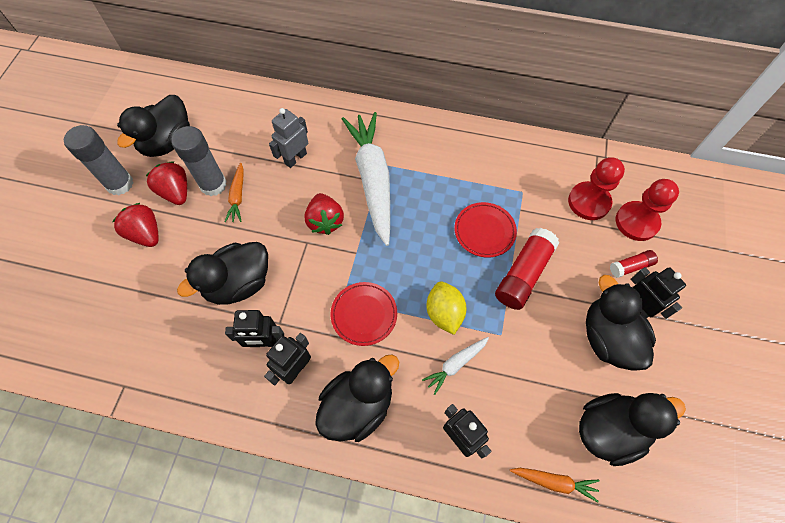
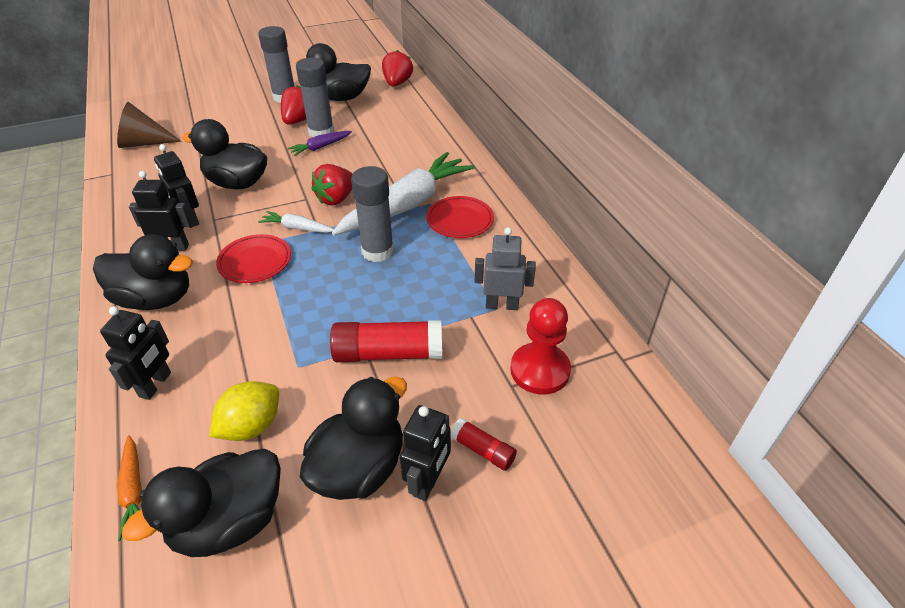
camera: 55 degrees right, 20 degrees down
(89, 338) = (144, 143): none -> brown cone
(146, 234) = (250, 125): red strawberry -> red strawberry (397, 83)
(238, 196) = (320, 147): orange carrot -> purple carrot
(295, 158) = (386, 156): grey robot -> grey robot (502, 305)
(414, 227) = (377, 251): none -> grey glue stick
(444, 313) = (294, 313): yellow lemon -> yellow lemon (251, 426)
(455, 364) = (238, 346): white carrot -> white carrot (297, 228)
(484, 231) = (417, 301): red plate -> red plate (460, 220)
(609, 429) = (229, 522): black duck -> black duck turned 105 degrees clockwise
(636, 222) = (556, 430): red pawn -> none

